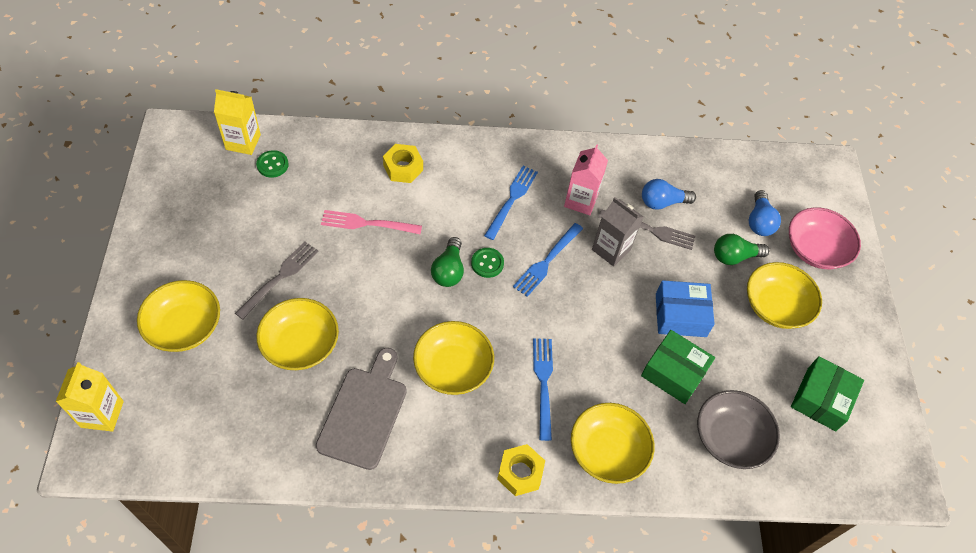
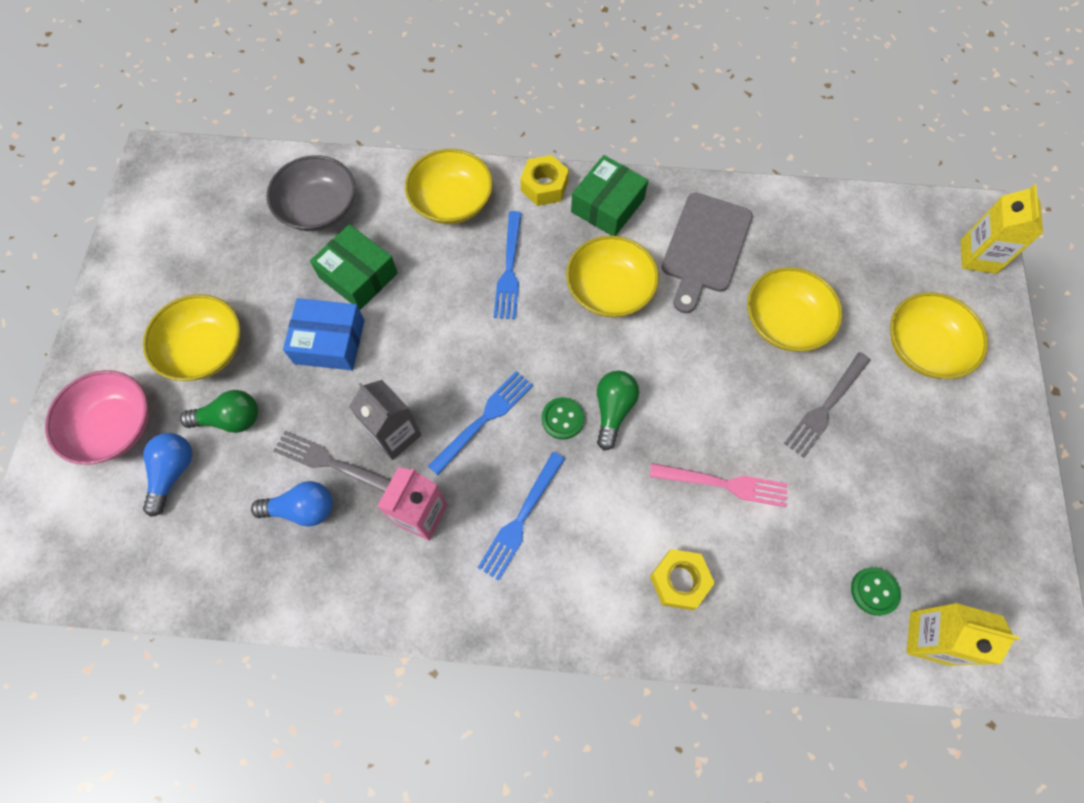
camera: 170 degrees left, 10 degrees up
(821, 399) = (202, 242): green box -> green box (607, 205)

